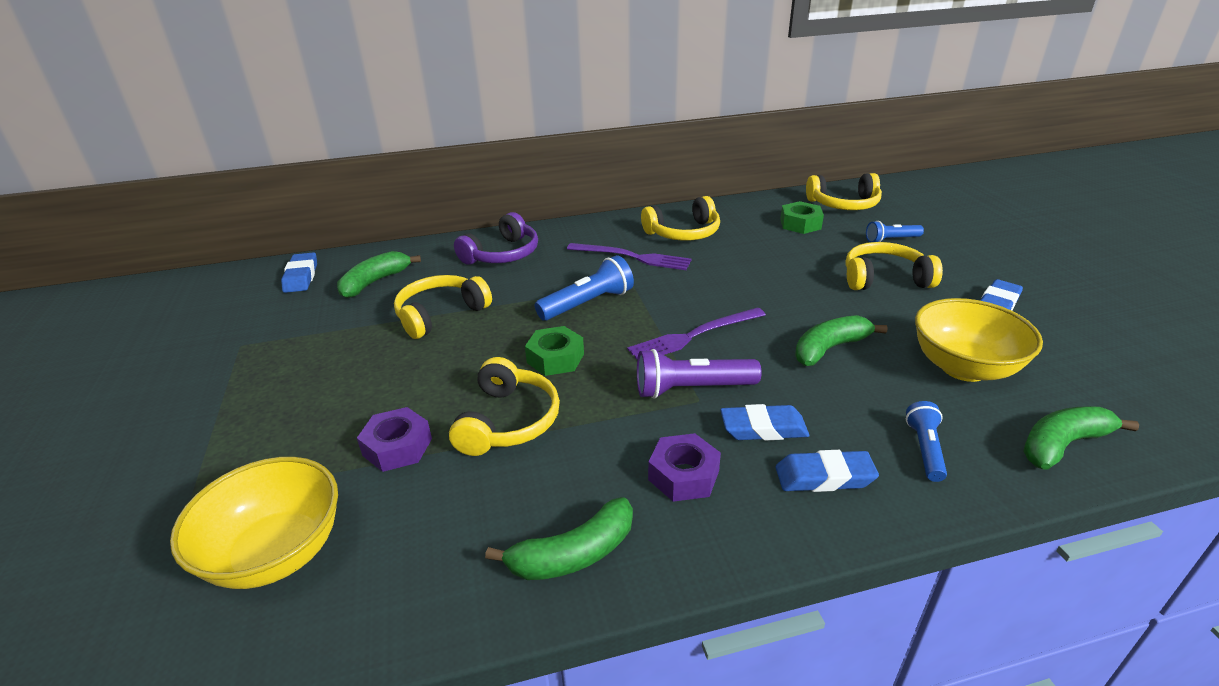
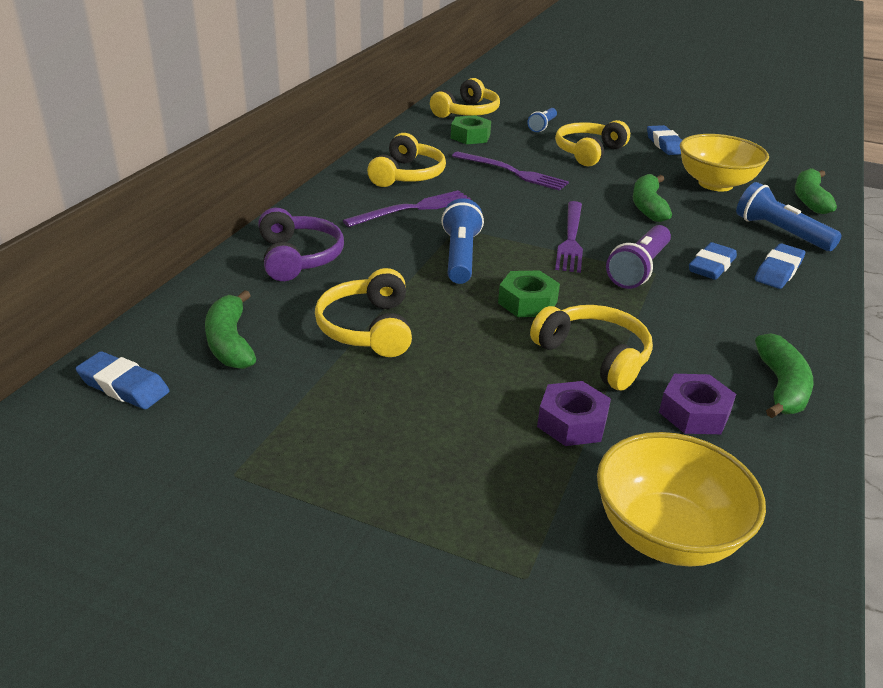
camera: 55 degrees left, 0 degrees up
(683, 475) = (734, 314): purple nut -> purple nut (694, 413)
(770, 265) = (512, 172): none -> purple fork
(924, 449) = (780, 232): blue flashlight -> blue flashlight, size x1.59

